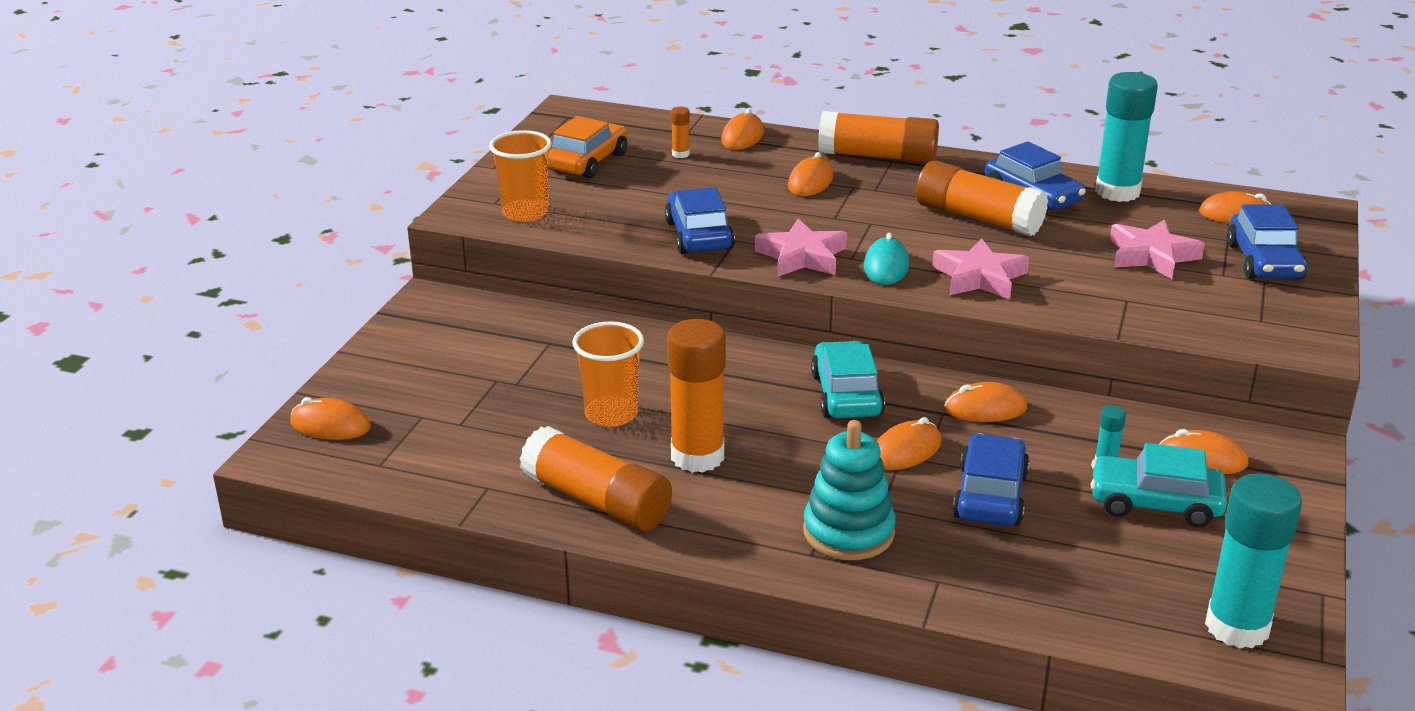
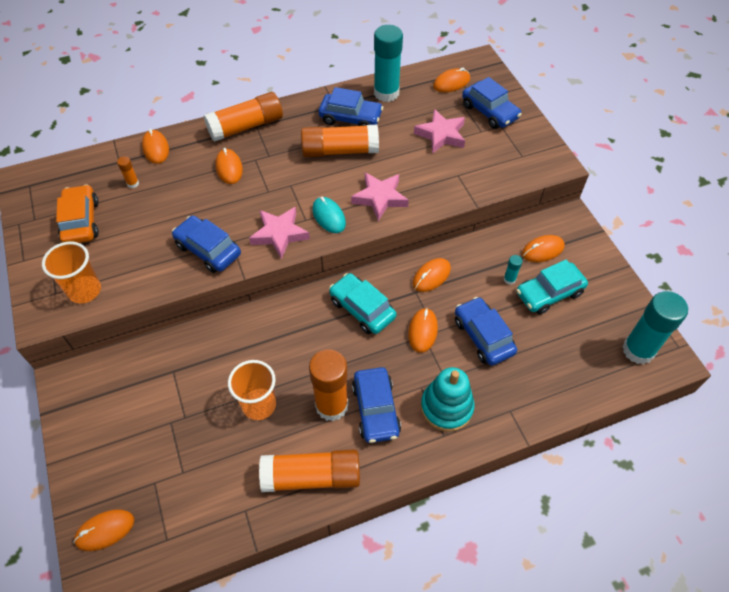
camera: 40 degrees left, 25 degrees up
(749, 487) = (376, 409): none -> blue car

